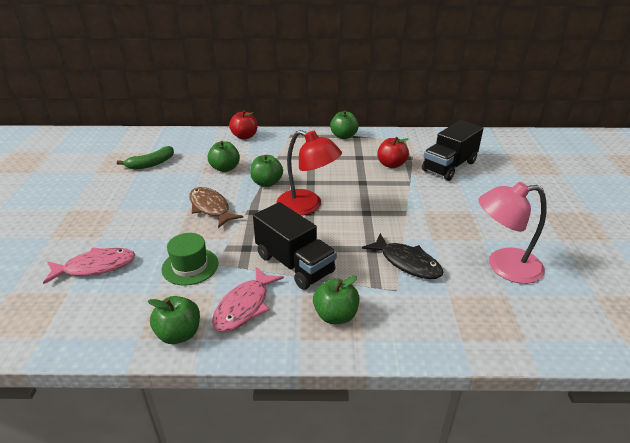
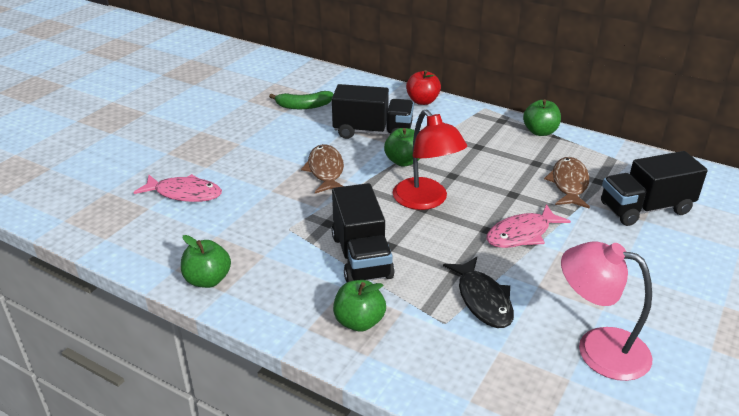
camera: 30 degrees right, 0 degrees up
(190, 266) = (263, 222): green hat -> none
(225, 168) = (373, 132): green apple -> black truck
(244, 306) = (281, 278): pink fish -> pink fish (521, 234)
(391, 164) = (569, 184): red apple -> brown fish

